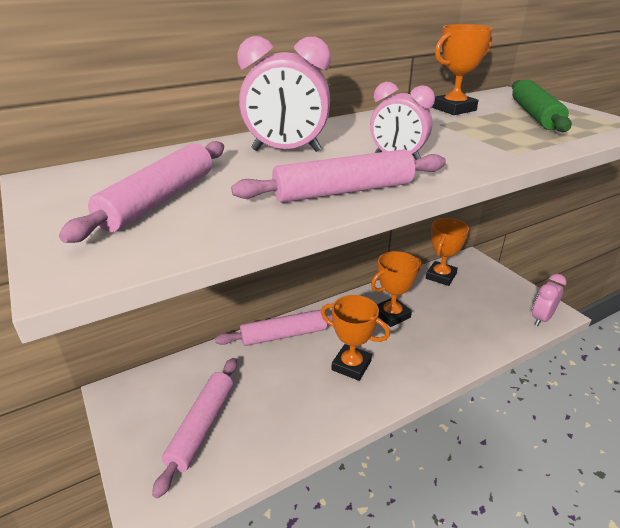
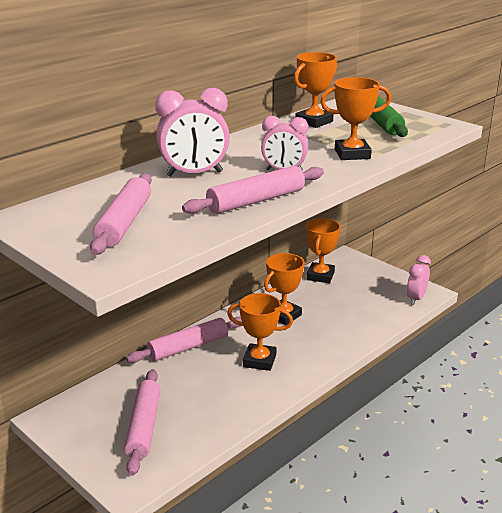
camera: 15 degrees left, 5 degrees down
(492, 146) = (352, 154): none -> orange trophy

